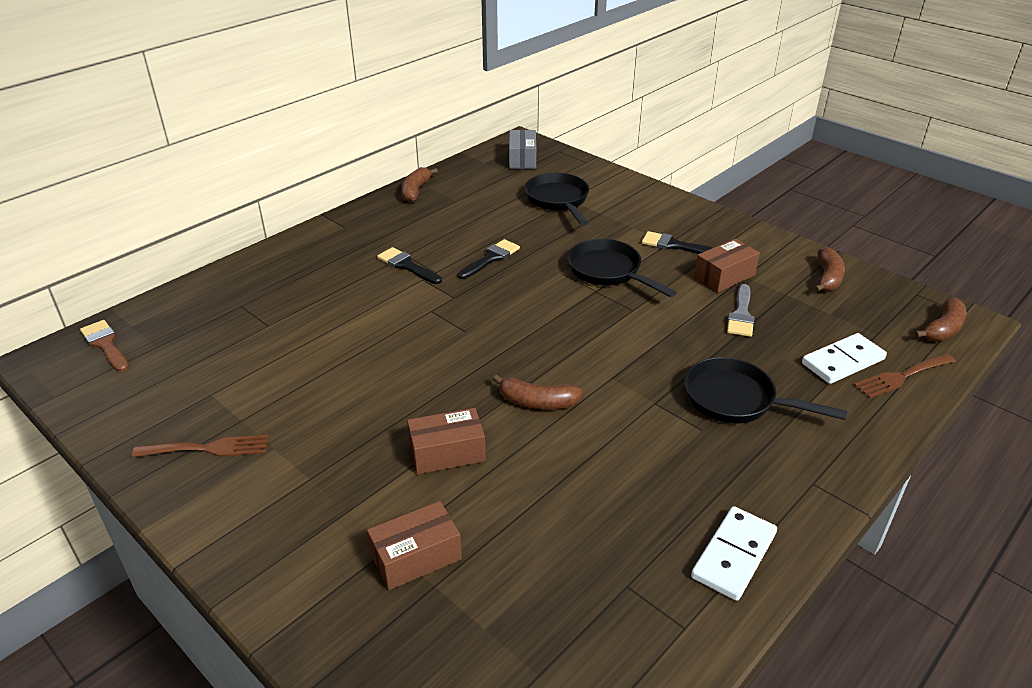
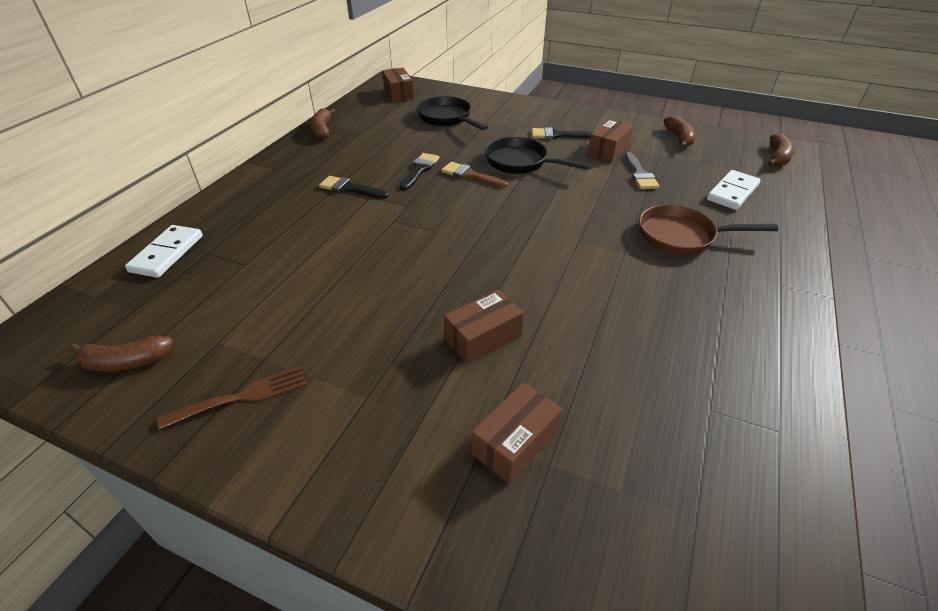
camera: 20 degrees left, 5 degrees up
(105, 344) = (72, 321): brown brush -> brown brush (470, 175)
(522, 159) = (398, 93): grey box -> brown box
(537, 402) = (532, 274): brown banana -> brown banana (126, 362)
(733, 555) = (769, 358): white domino -> white domino (167, 253)
(736, 400) = (681, 236): black pan -> brown pan
(901, 377) = (777, 194): brown fork -> none

